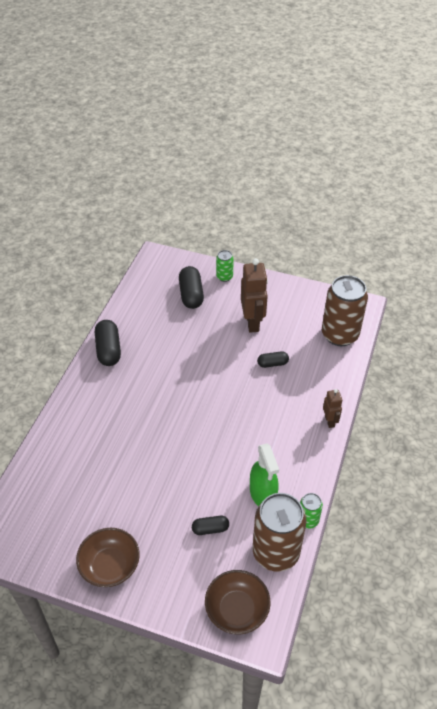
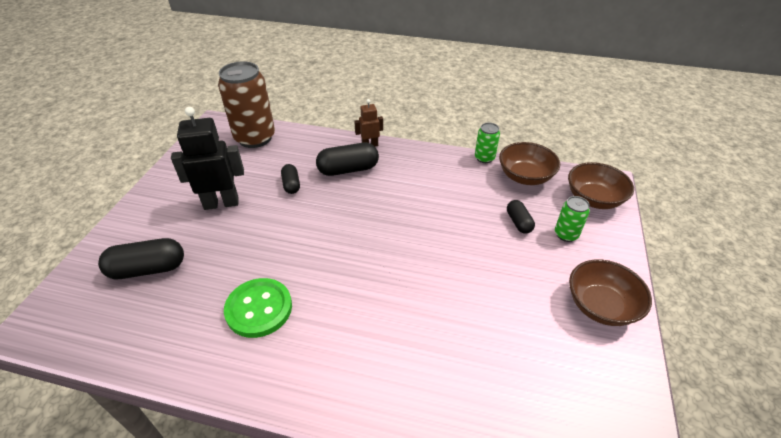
camera: 95 degrees left, 5 degrees down
(108, 350) = (245, 366): black capsule -> black capsule (348, 169)
(148, 353) = (259, 309): none -> green button
(224, 277) = (123, 234): green can -> green can (566, 234)
(252, 323) = (221, 203): brown robot -> black robot
(263, 494) = (465, 187): green spray bottle -> none
(276, 552) = (525, 176): brown can -> brown bowl

